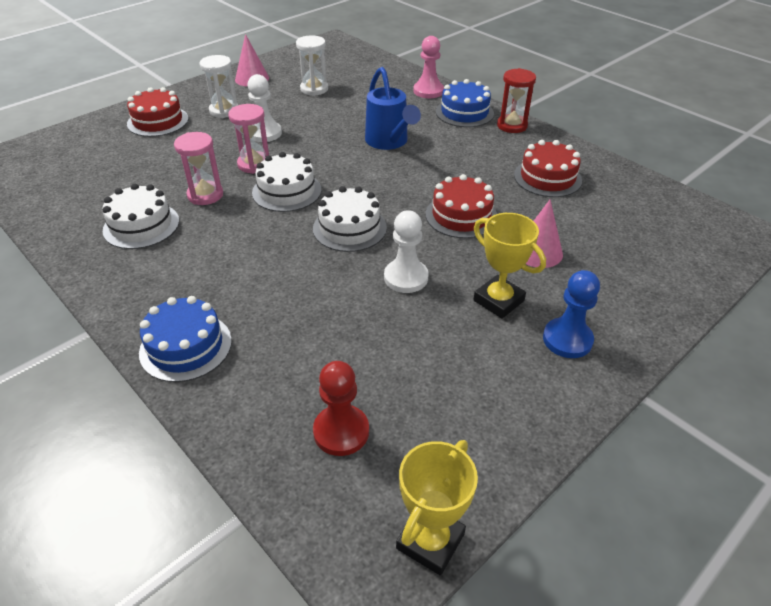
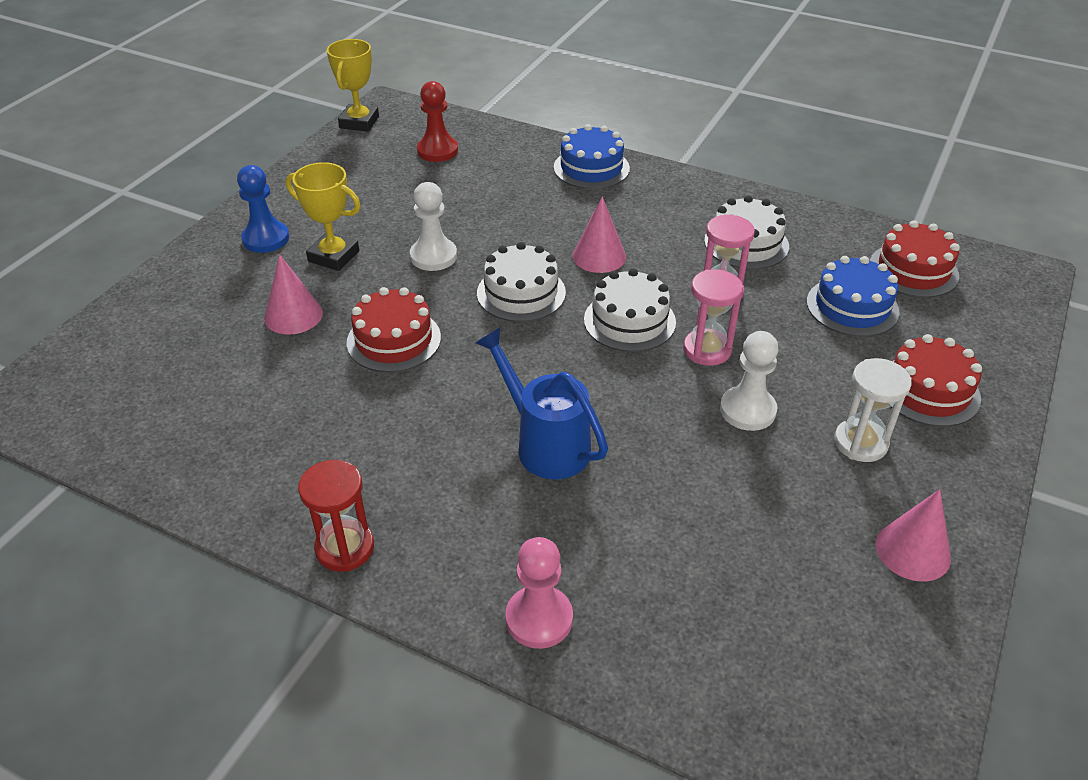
camera: 160 degrees right, 0 degrees up
(266, 243) = (599, 256): none -> pink cone
(314, 89) = (767, 553): white hourglass -> none
(464, 112) = (443, 563): blue cake -> blue cake (852, 307)
(547, 178) = (279, 433): red cake -> red cake (913, 270)

